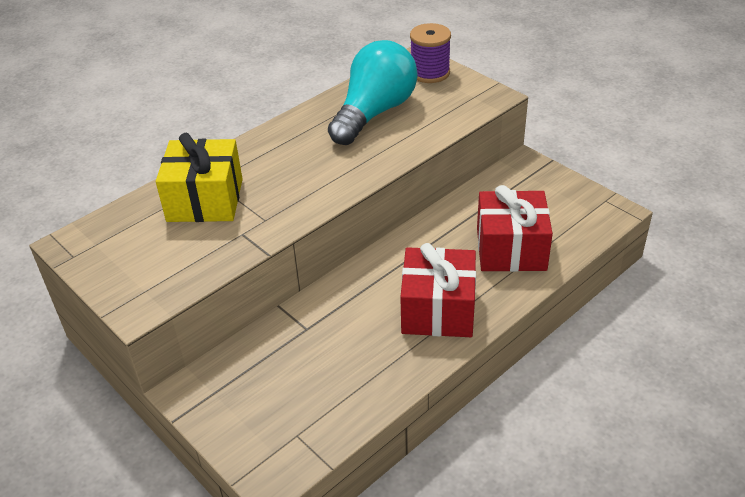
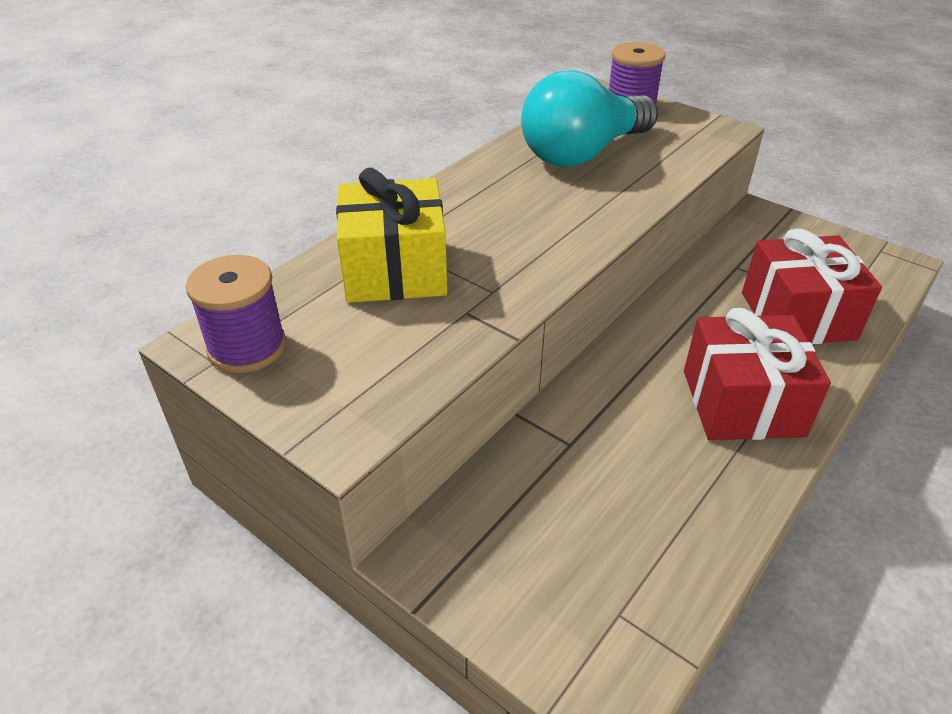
camera: 10 degrees left, 0 degrees up
(95, 248) = (247, 347): none -> purple spool
(374, 113) = (583, 153): turquoise light bulb -> turquoise light bulb turned 150 degrees counterclockwise

